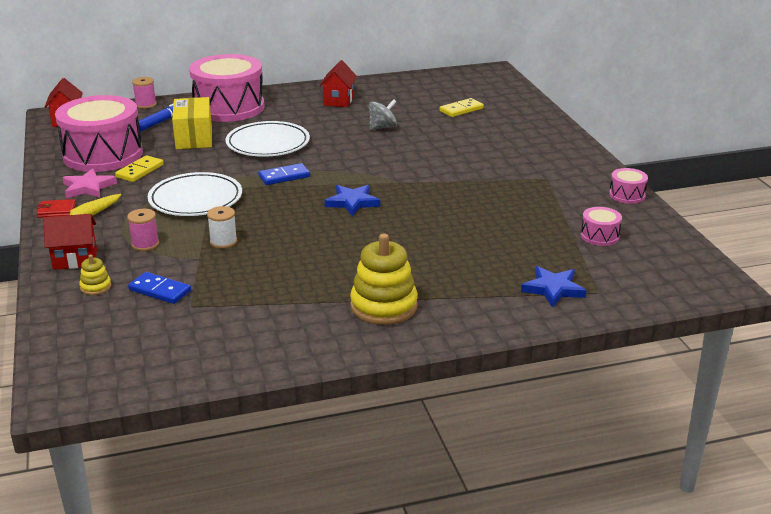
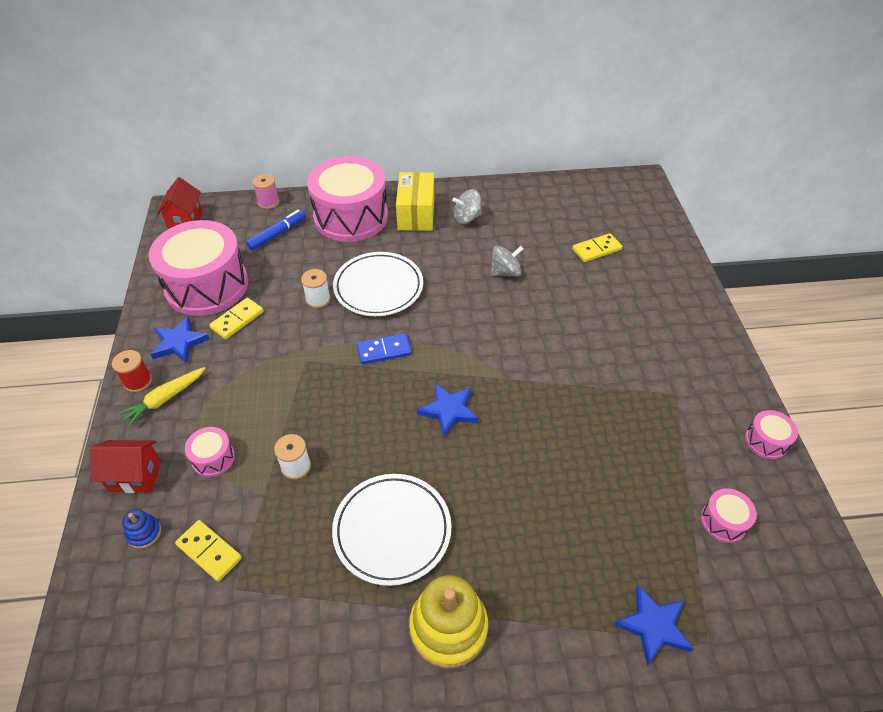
camera: 10 degrees right, 20 degrees up
(56, 211) = (138, 381): red wallet -> red spool
(88, 187) = (179, 342): pink star -> blue star
(95, 287) = (144, 533): yellow stacking toy -> blue stacking toy
(145, 244) = (213, 458): pink spool -> pink drum
(160, 290) = (209, 551): blue domino -> yellow domino
(194, 137) = (304, 266): yellow box -> yellow box (416, 214)
(195, 199) = (283, 381): white plate -> white plate (392, 530)
(213, 154) = (318, 299): none -> white spool
(338, 101) = (467, 218): red house -> grey spinning top

